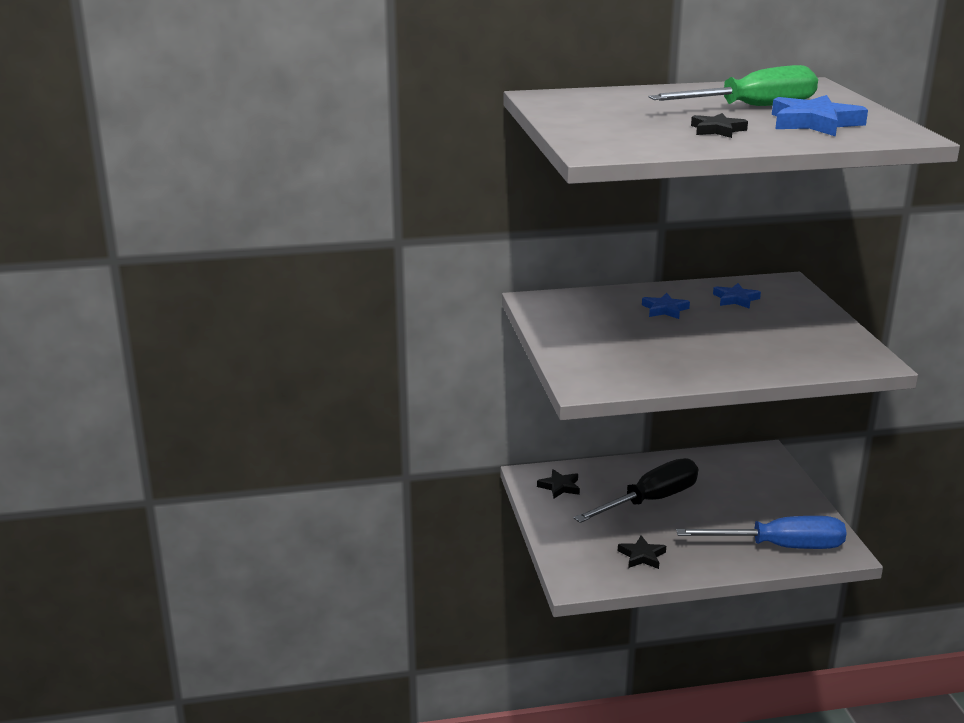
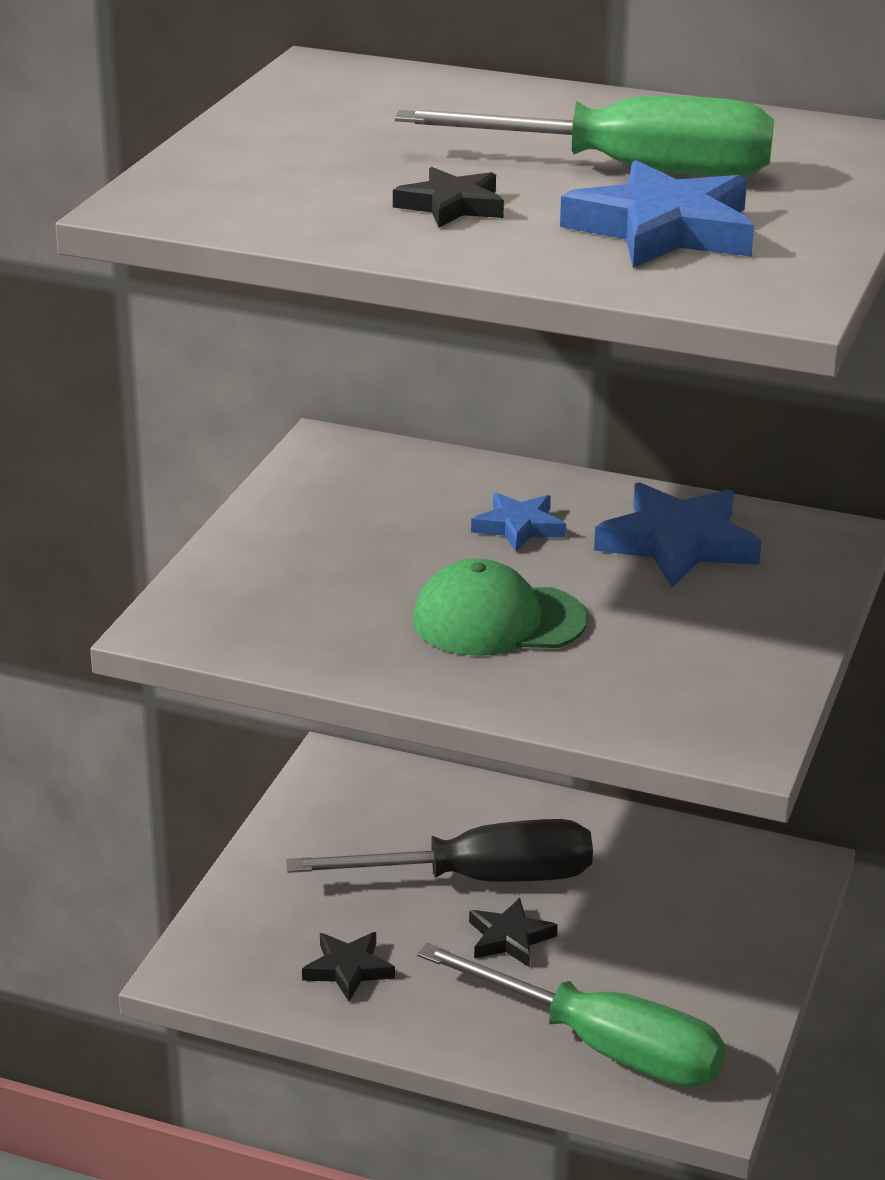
camera: 30 degrees right, 5 degrees up
(560, 487) = (359, 800): black star -> black star (509, 938)
(714, 345) = (498, 620): none -> green cap
(735, 299) = (678, 544): blue star -> blue star, size x1.71
(780, 547) = (603, 1046): blue screwdriver -> green screwdriver

